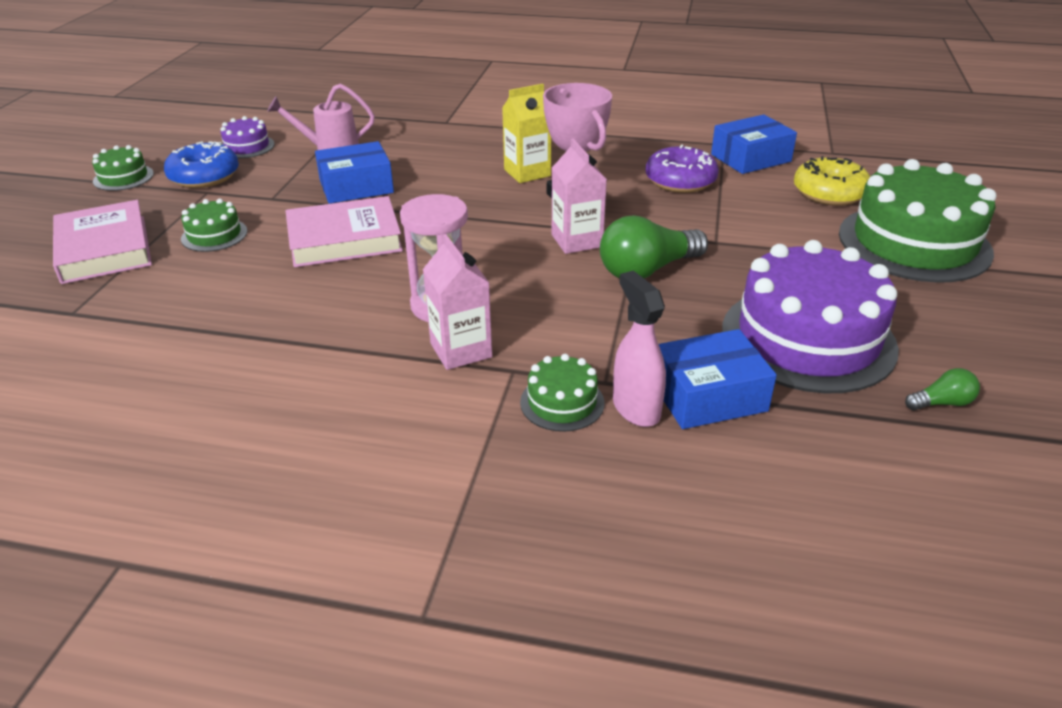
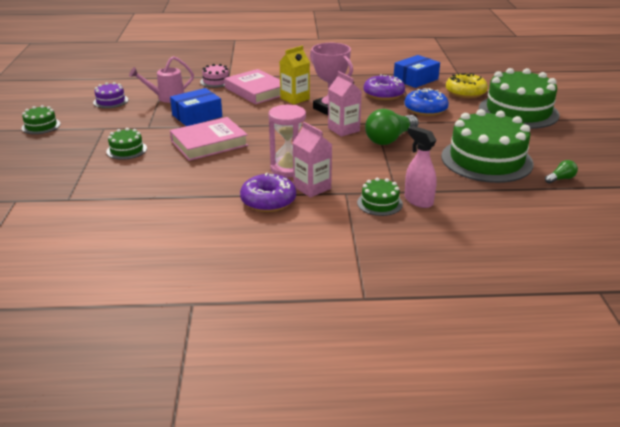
camera: 15 degrees left, 5 degrees down
(104, 249) = (61, 165): pink book -> pink book (256, 91)
(204, 176) = (95, 120): blue donut -> blue donut (425, 109)
(372, 366) = (268, 201): none -> purple donut
(421, 129) = (216, 81): none -> pink cake
(708, 396) = (451, 190): blue box -> none
(808, 338) = (486, 160): purple cake -> green cake

